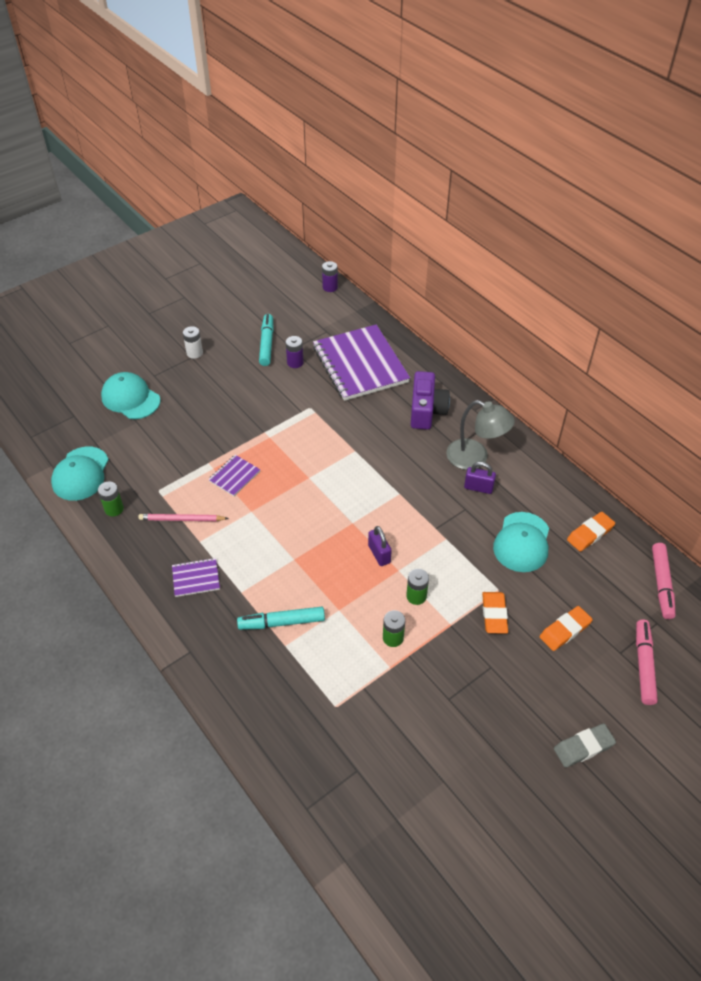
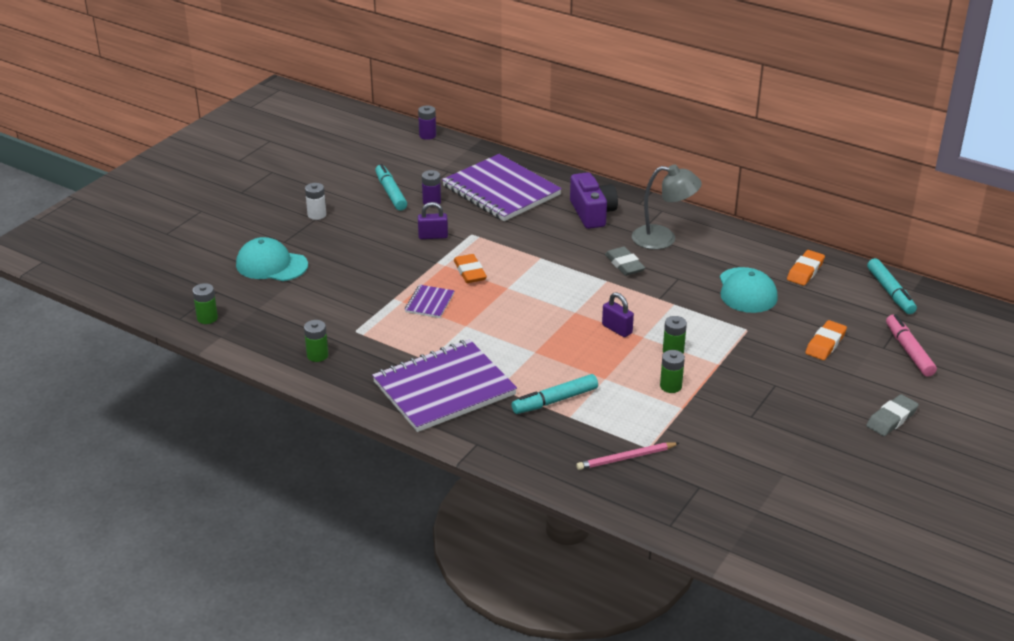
camera: 20 degrees left, 15 degrees down
(51, 442) = (207, 318): none -> green battery
(81, 474) = (259, 336): turquoise cap -> none
(182, 519) = (397, 347): pink pencil -> pink pencil (626, 458)
(196, 578) = (444, 388): purple notebook -> purple notebook, size x2.32
(424, 479) = (624, 264): none -> grey eraser
(478, 488) = (680, 260): purple padlock -> purple padlock (433, 236)
(494, 614) = (754, 347): orange eraser -> orange eraser (470, 272)
(661, 584) = (890, 292): pink marker -> turquoise marker

